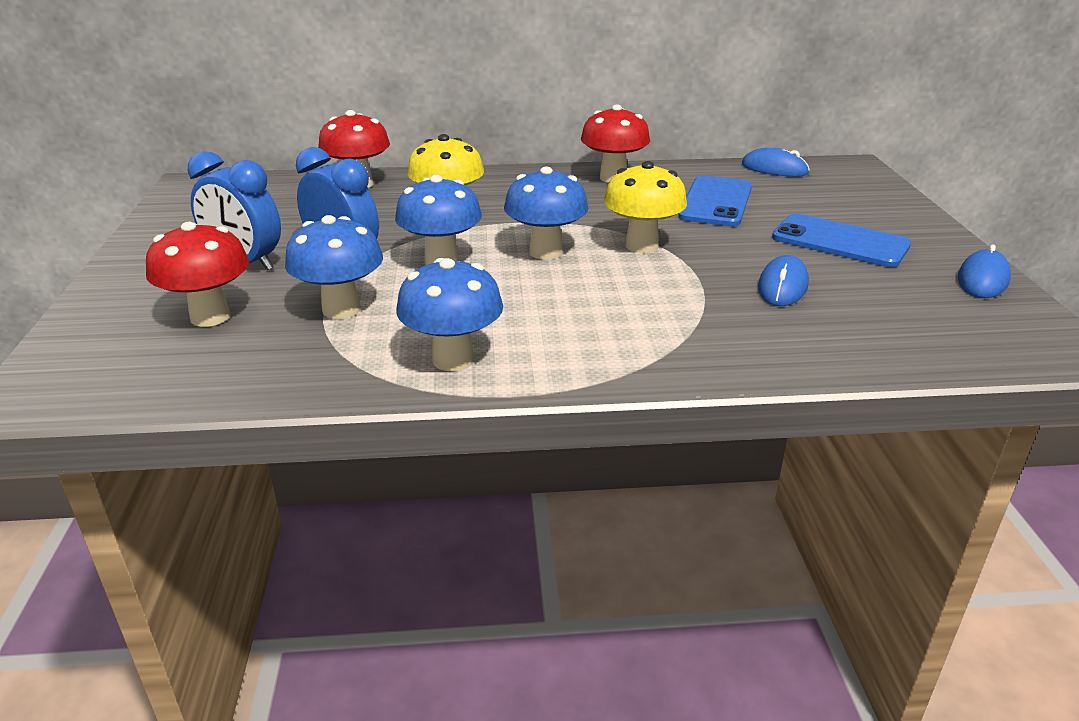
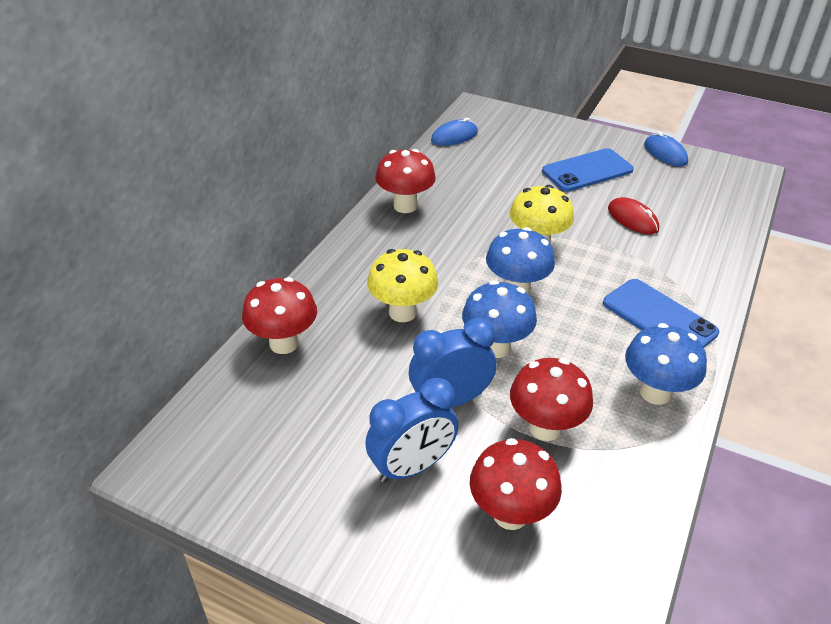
camera: 60 degrees left, 10 degrees up
(341, 309) = (545, 428): blue mushroom -> red mushroom
(716, 202) = (490, 184): blue phone -> blue phone (659, 318)
(782, 286) = (632, 219): blue mouse -> red mouse

